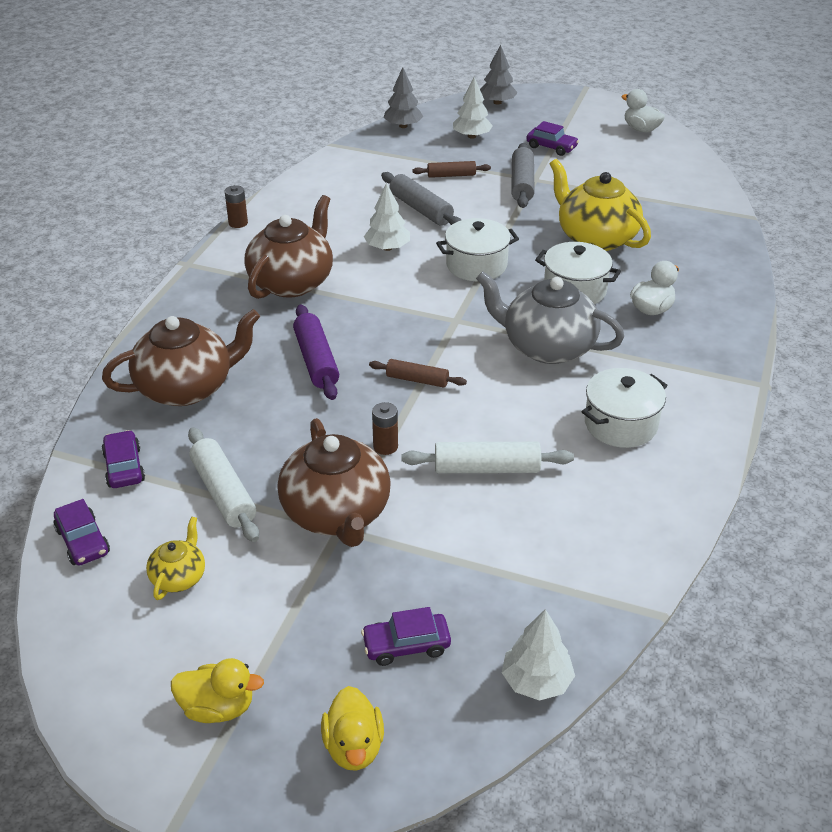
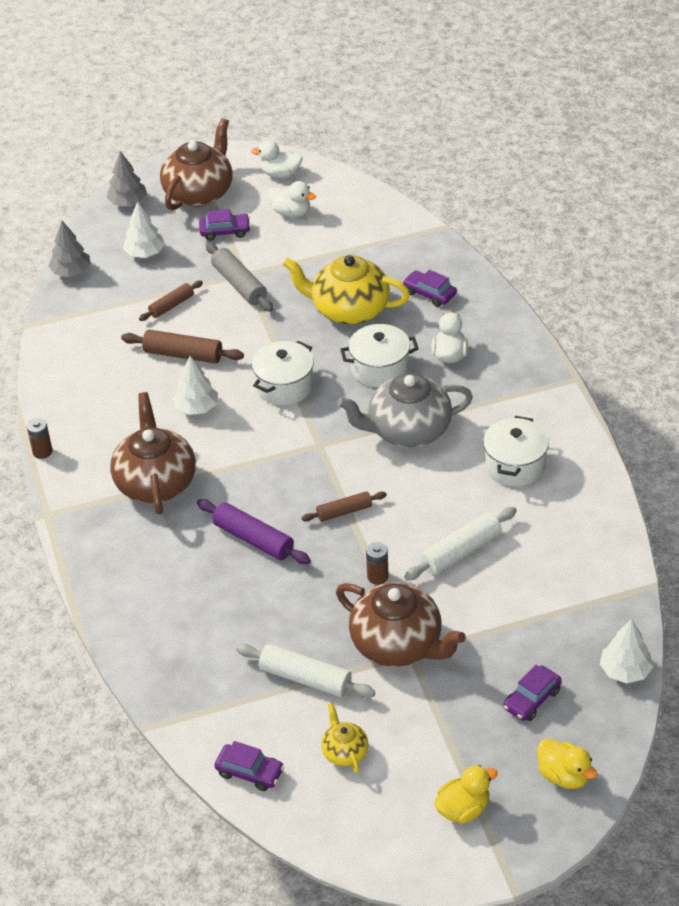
camera: 35 degrees left, 5 degrees up
(124, 467) = (212, 705): purple car -> purple car (429, 294)
(187, 388) = (181, 619): brown teapot -> brown teapot (199, 193)
(421, 209) = (183, 354): grey rolling pin -> brown rolling pin
(621, 156) = (291, 212): none -> white duck

